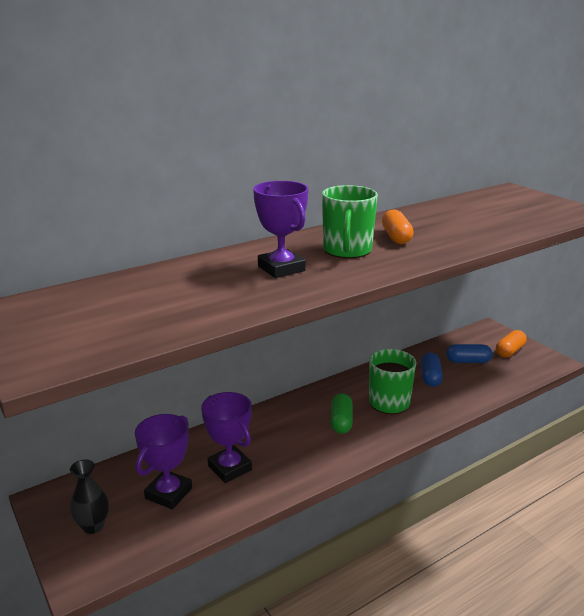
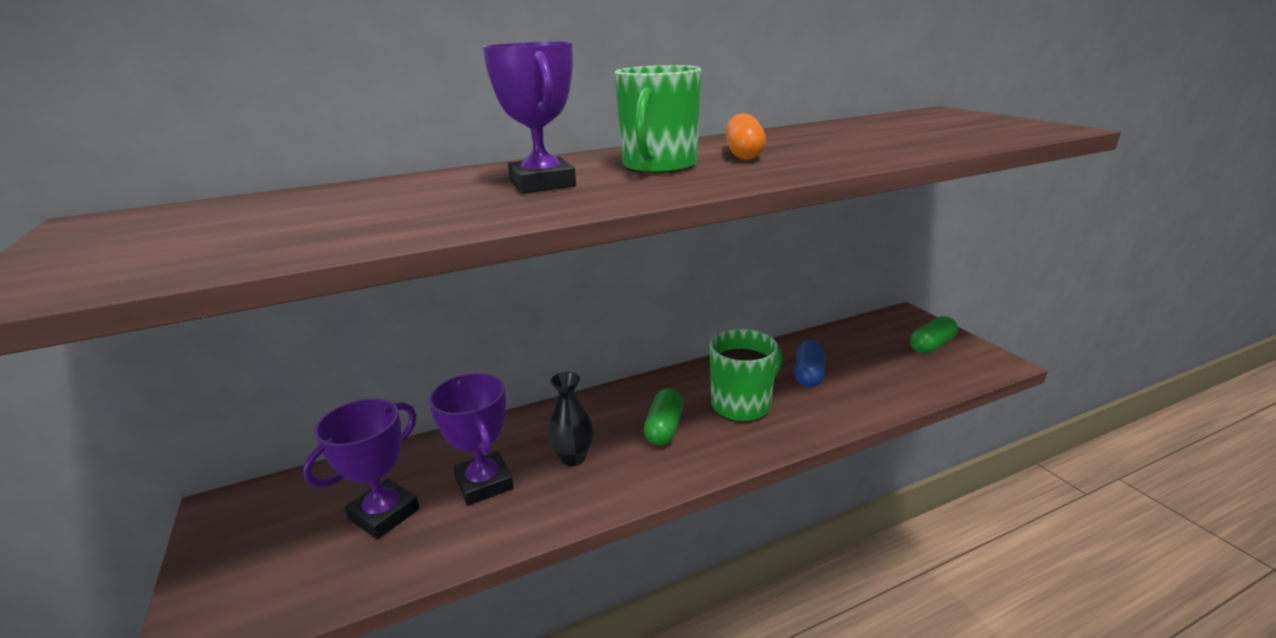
camera: 10 degrees right, 0 degrees up
(93, 526) = (259, 554): black vase -> black vase (573, 457)
(468, 361) = (867, 356): blue capsule -> none
(509, 351) = (931, 345): orange capsule -> green capsule

